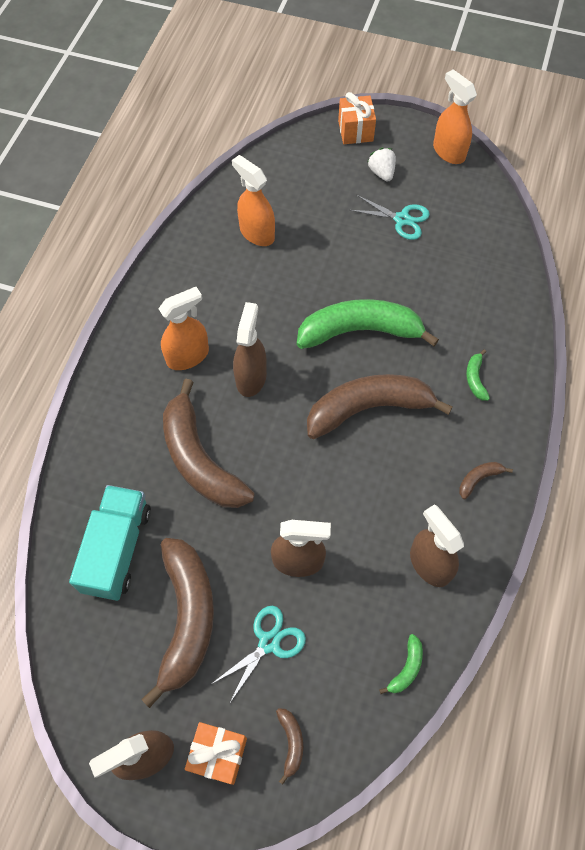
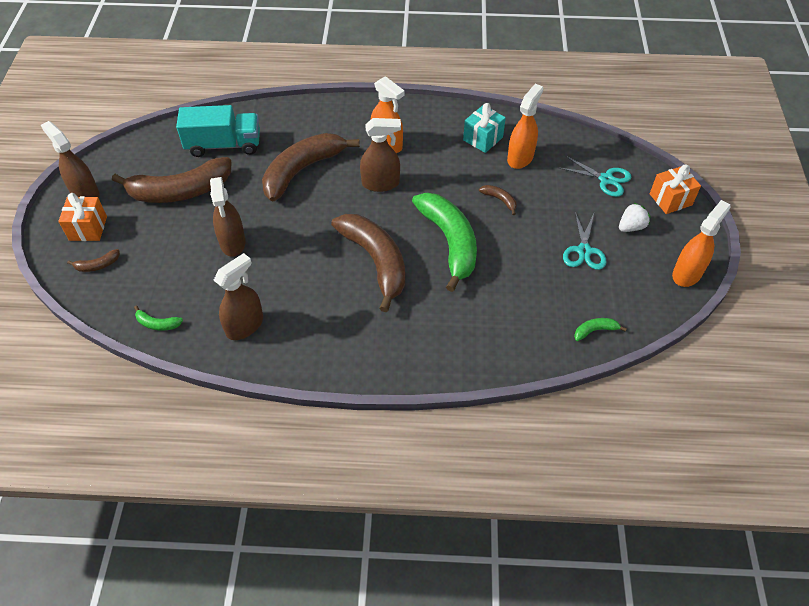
camera: 75 degrees right, 10 degrees down
(214, 259) = (483, 139): none -> turquoise gift
(269, 642) = (168, 239): turquoise scissors -> turquoise scissors (606, 179)
(475, 379) = (430, 332): green banana -> green banana (595, 331)
(479, 479) = (330, 349): brown banana -> brown banana (500, 200)

